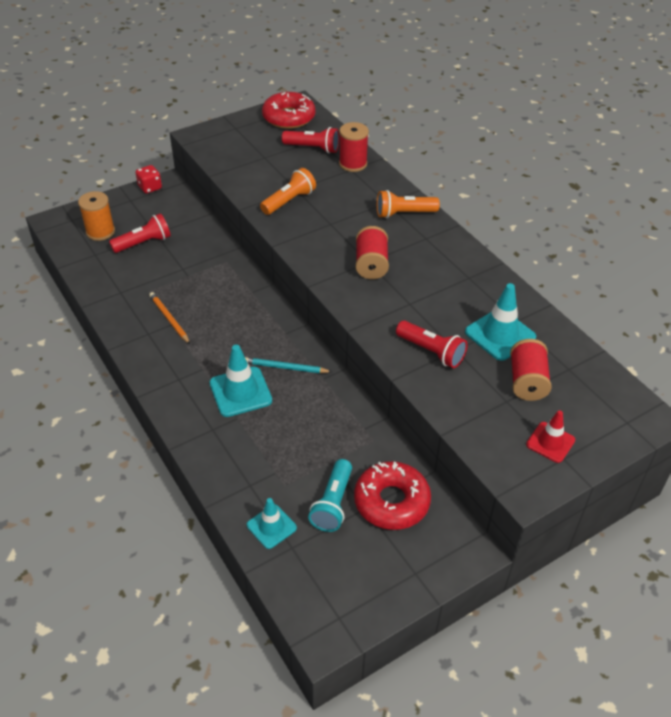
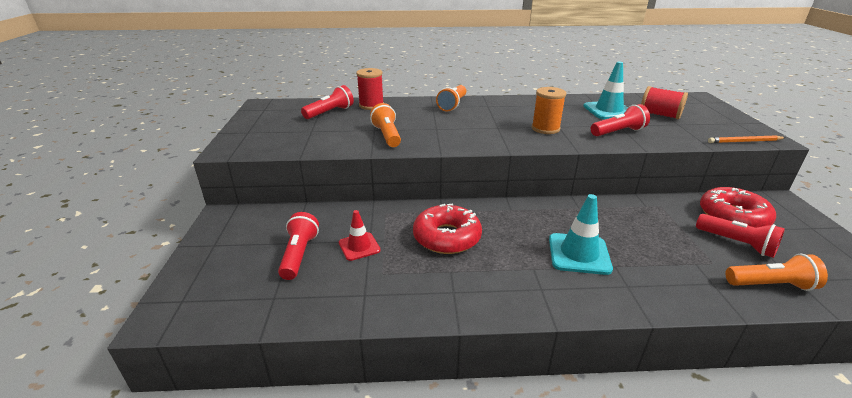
camera: 60 degrees left, 15 degrees down
(100, 232) = (238, 282): orange spool -> orange spool (545, 129)
(150, 187) = (214, 226): red dice -> none
(169, 319) = (441, 270): orange pencil -> orange pencil (744, 141)
(271, 526) = (770, 285): turquoise traffic cone -> orange flashlight
(285, 368) = (557, 221): turquoise pencil -> none
(288, 117) = (273, 111): red donut -> red donut (447, 237)
(333, 503) = (736, 243): turquoise flashlight -> red flashlight
(371, 264) = (502, 127): red spool -> none
(550, 442) = (721, 122): red traffic cone -> red traffic cone (359, 246)

